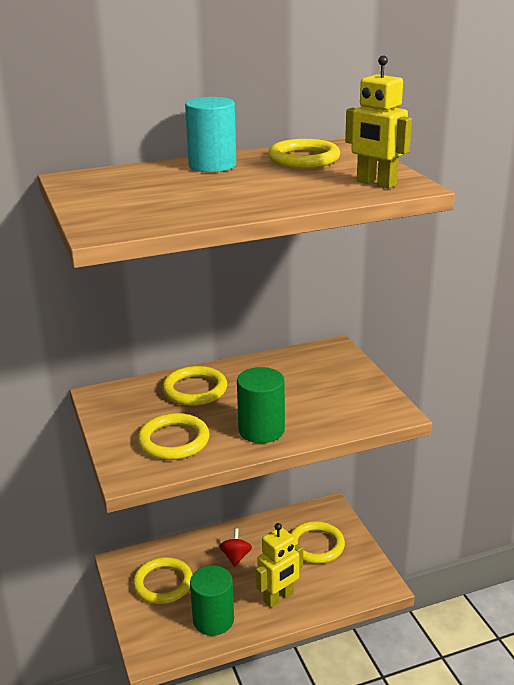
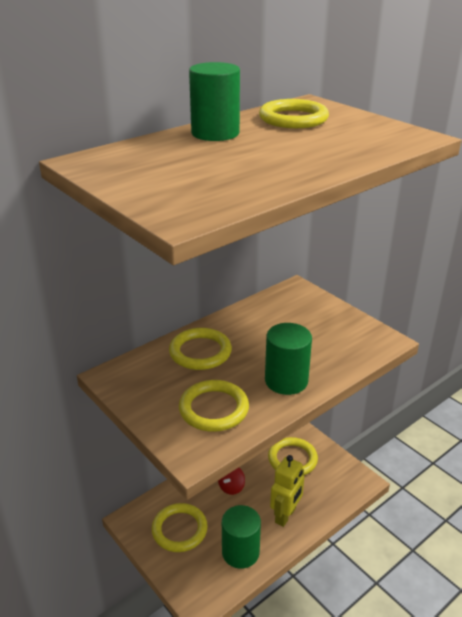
camera: 20 degrees left, 5 degrees up
(212, 165) = (215, 133): turquoise cylinder -> green cylinder
(236, 557) = (231, 487): red spinning top -> red spinning top turned 135 degrees counterclockwise
(376, 183) = (387, 137): yellow robot -> none

